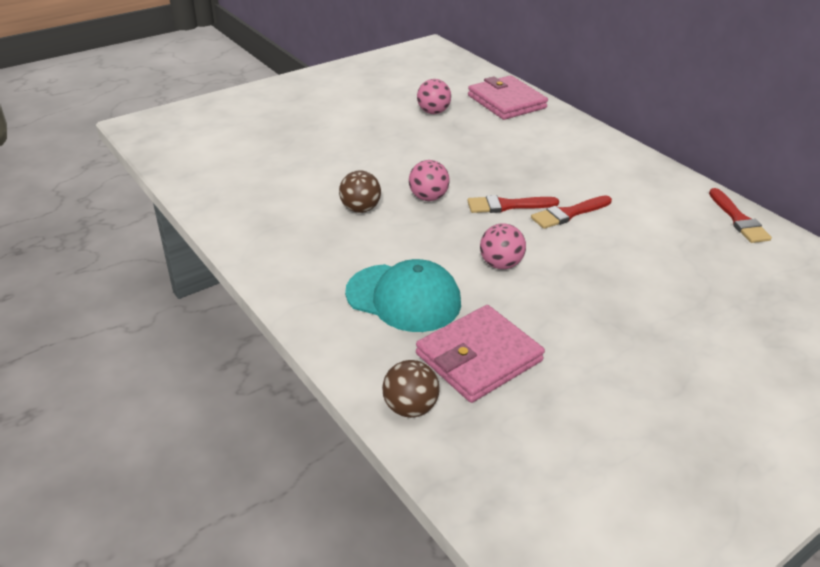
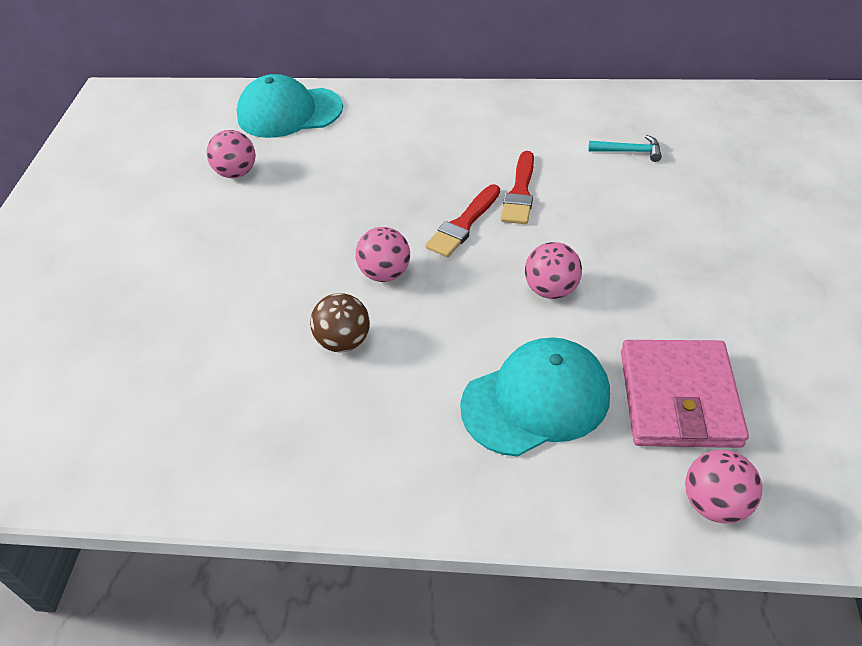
camera: 45 degrees left, 10 degrees up
(410, 407) = (714, 503): brown ball -> pink ball
(506, 102) = (289, 112): pink wallet -> turquoise cap
(683, 240) = (629, 151): none -> turquoise hammer
(738, 219) = (631, 102): red brush -> none

